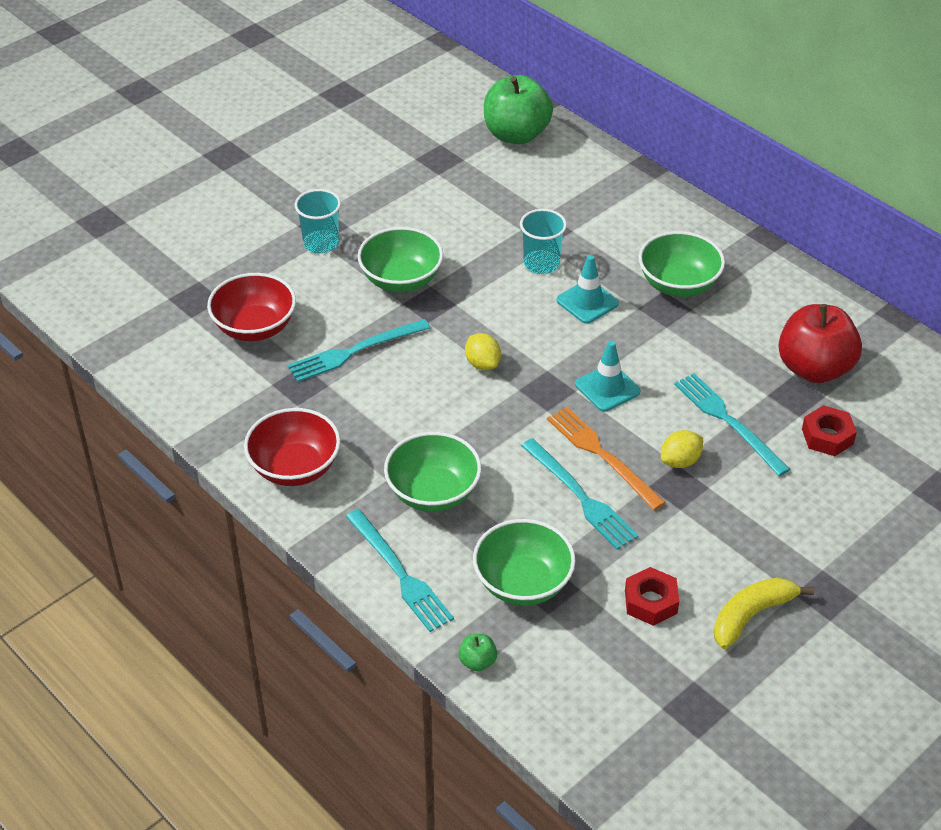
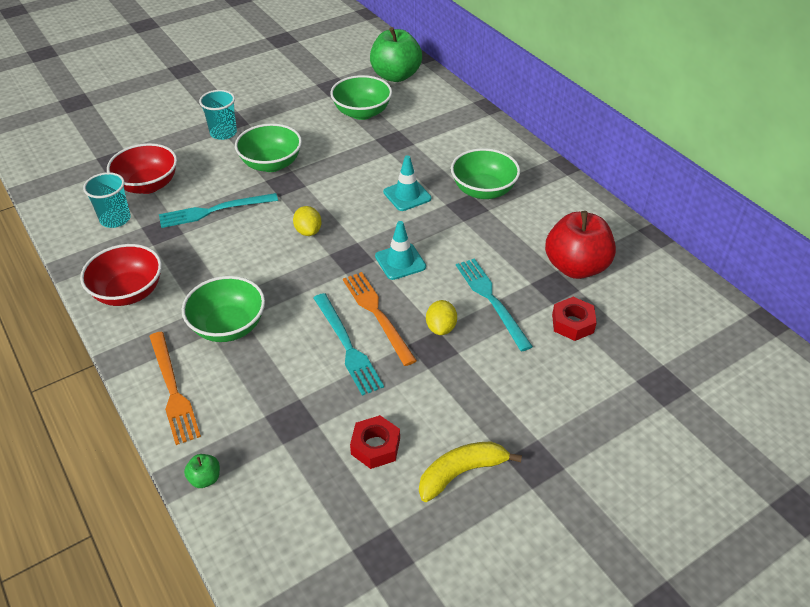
camera: 10 degrees right, 0 degrees up
(400, 573) = (173, 390): turquoise fork -> orange fork
(523, 583) = (271, 413): green bowl -> green bowl (362, 113)
(541, 263) = (381, 164): turquoise cup -> turquoise cup (115, 219)
(680, 461) = (441, 327): yellow lemon -> yellow lemon turned 60 degrees counterclockwise

